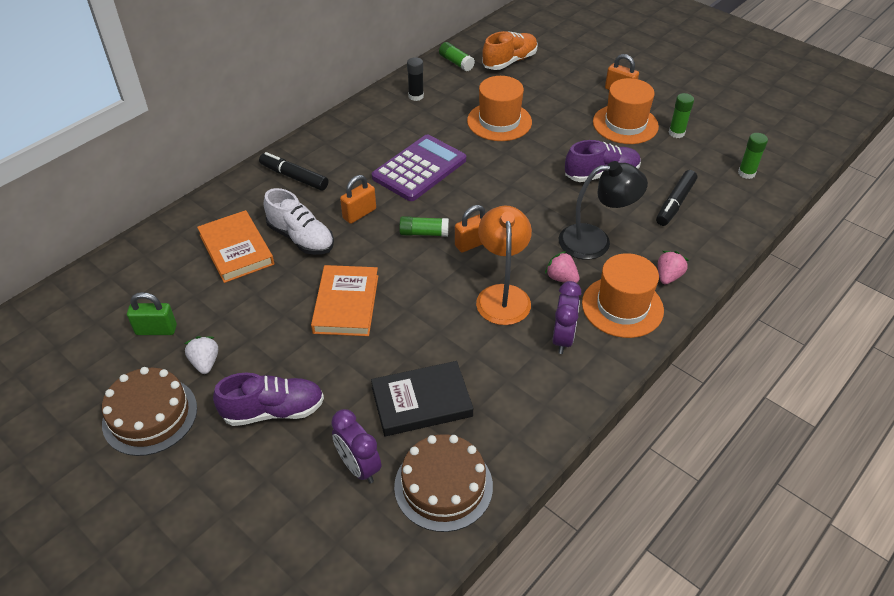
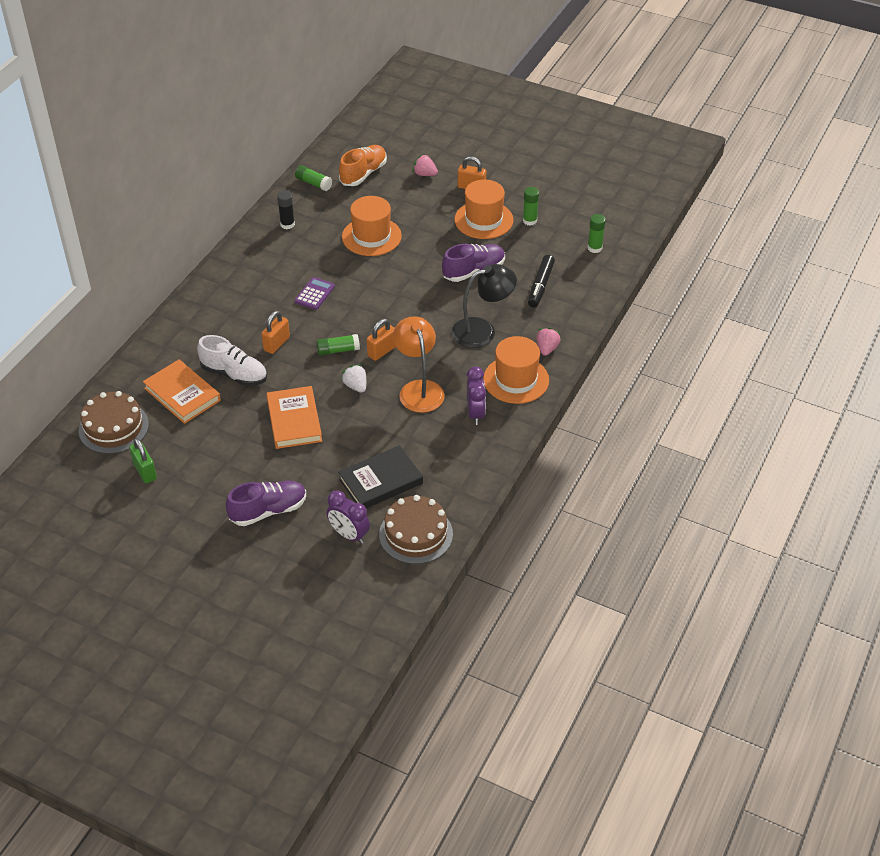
camera: 15 degrees left, 0 degrees up
(150, 415) = (172, 534): brown cake -> brown cake (113, 427)
(156, 330) = (145, 471): green padlock -> green padlock turned 75 degrees clockwise
(205, 362) = (198, 487): white strawberry -> white strawberry (355, 386)
(294, 177) = (205, 321): black marker -> none
(419, 169) = (314, 294): purple calculator -> purple calculator, size x0.51
(561, 278) = (462, 366): pink strawberry -> pink strawberry (424, 174)

